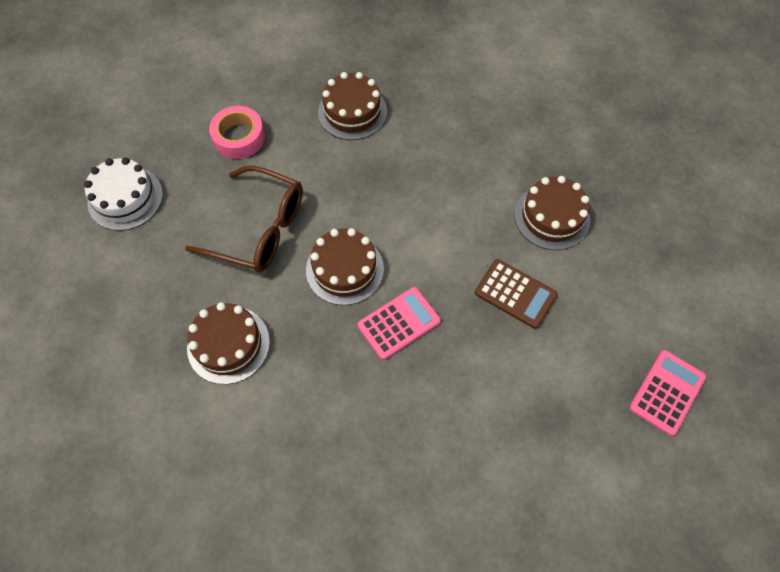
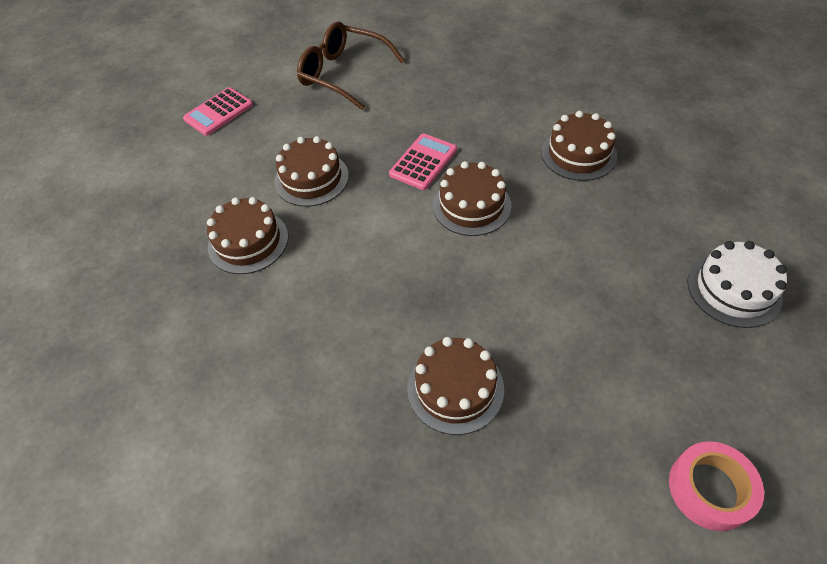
camera: 170 degrees left, 10 degrees down
(239, 137) = (609, 360): pink tape -> pink tape (710, 489)
(258, 229) = (565, 247): brown glasses -> brown glasses (344, 74)
(399, 323) = (423, 162): pink calculator -> pink calculator turned 150 degrees clockwise
(515, 294) = (311, 178): brown calculator -> brown cake

